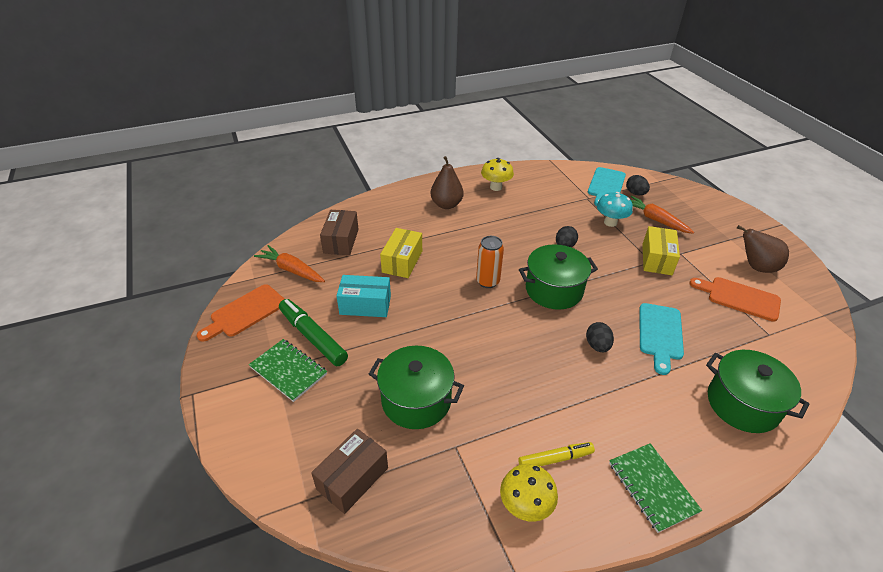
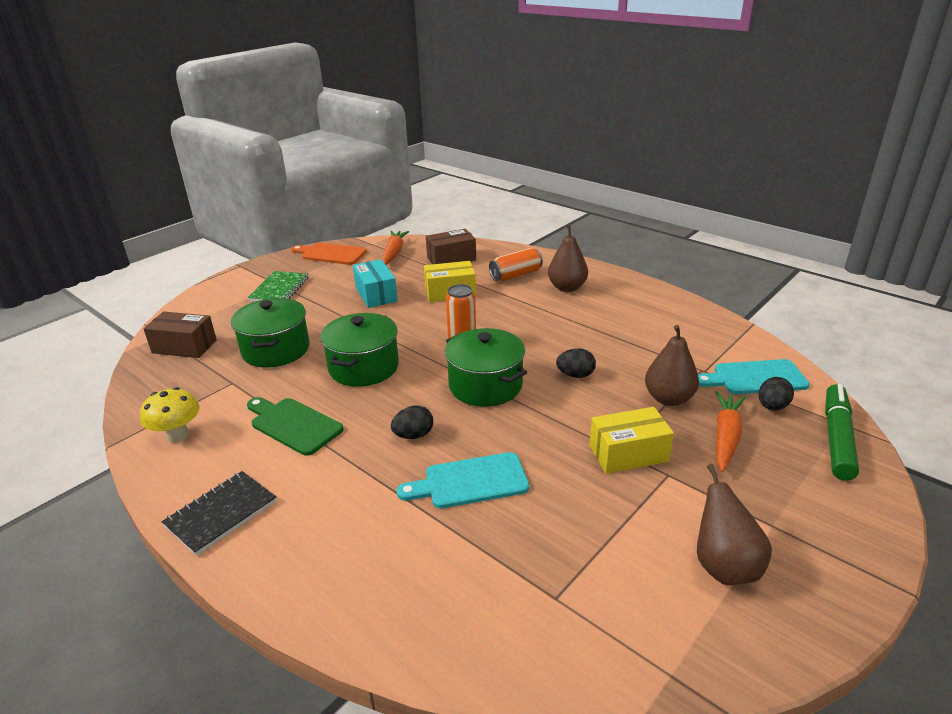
camera: 65 degrees right, 10 degrees down
(312, 337) = (322, 286): green marker -> green marker (837, 438)
(404, 219) = (516, 275): none -> orange can
(496, 187) = (638, 305): yellow mushroom -> none
(550, 414) = (293, 424): none -> green cutting board
(555, 459) = (237, 440): yellow marker -> none
(610, 222) = (668, 399): turquoise mushroom -> brown pear
(652, 487) = (221, 514): green notebook -> black notebook
(739, 298) = (618, 552): orange cutting board -> none
(742, 404) = (384, 579): green pot -> green pot (363, 367)

